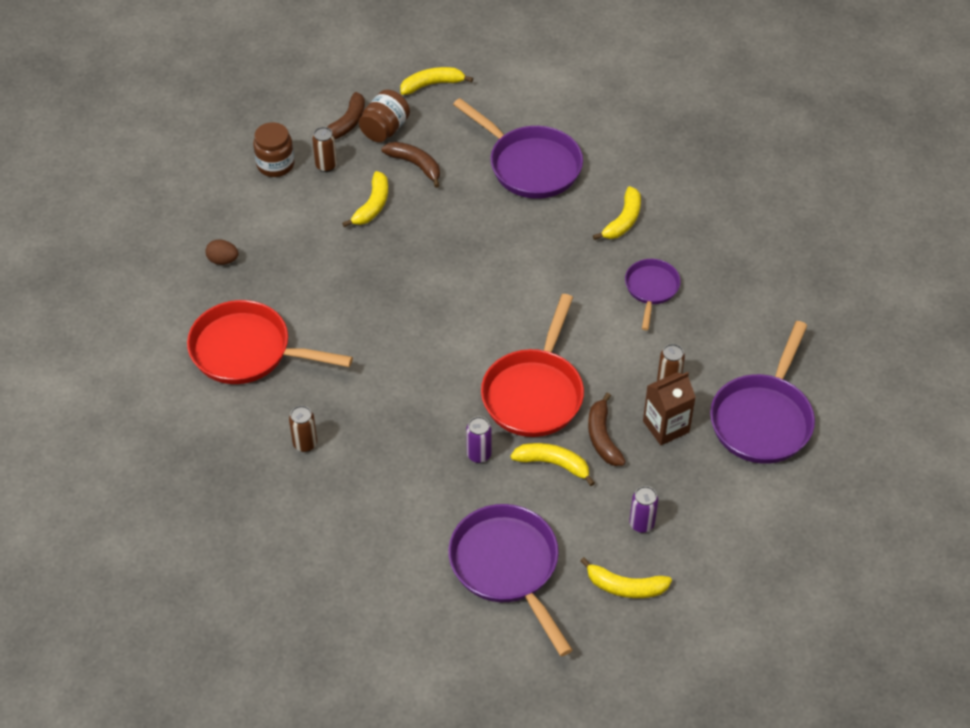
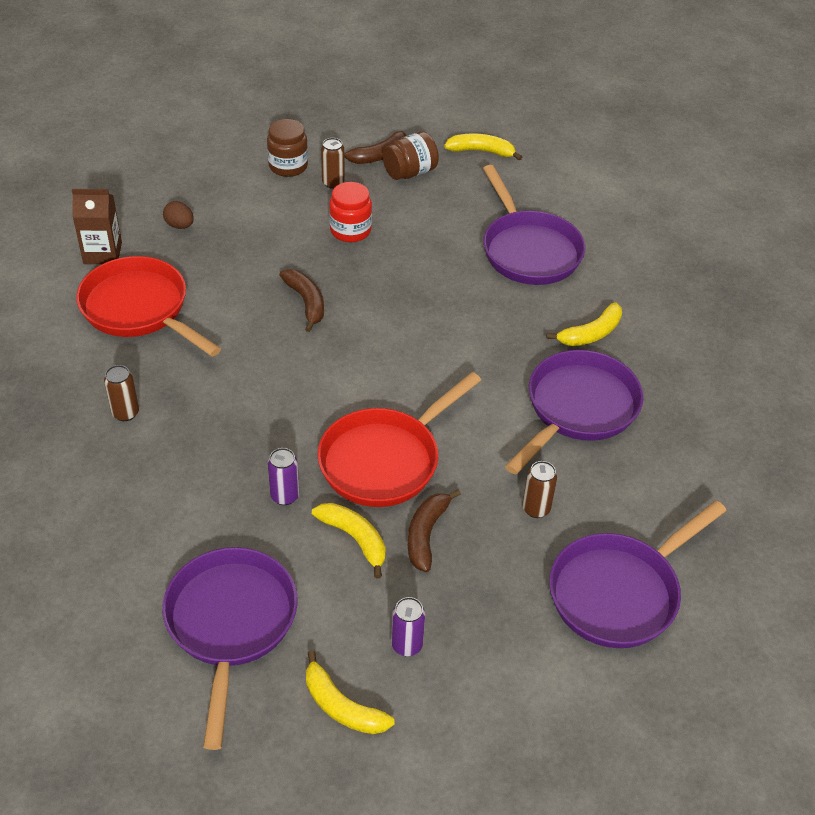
camera: 25 degrees right, 5 degrees down
(372, 205) = (350, 230): yellow banana -> red jar
(415, 165) = (416, 211): brown banana -> brown banana (306, 302)
(651, 289) = (578, 409): purple pan -> purple pan, size x1.76
(666, 426) = (503, 553): brown carton -> brown carton (102, 253)

